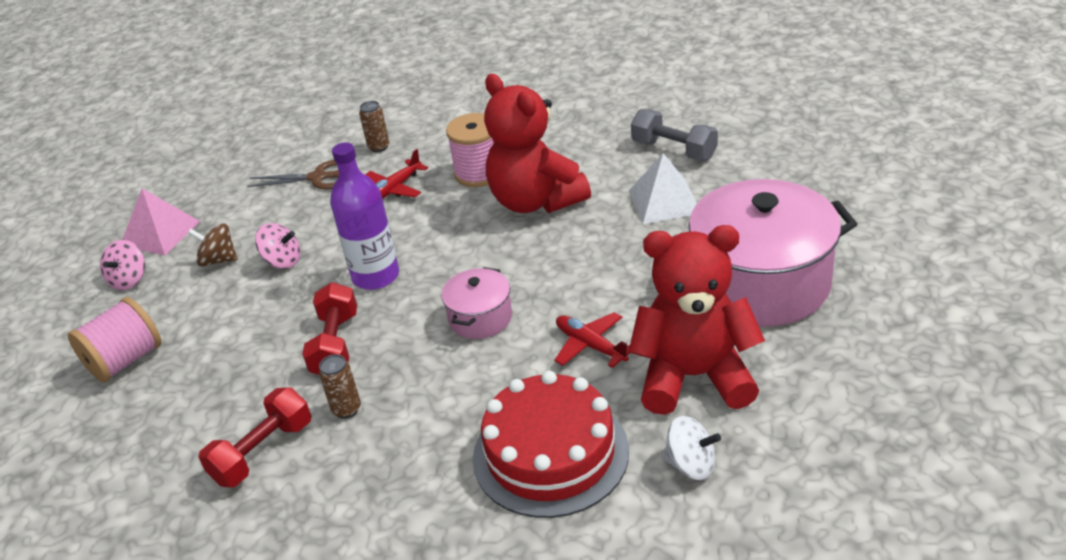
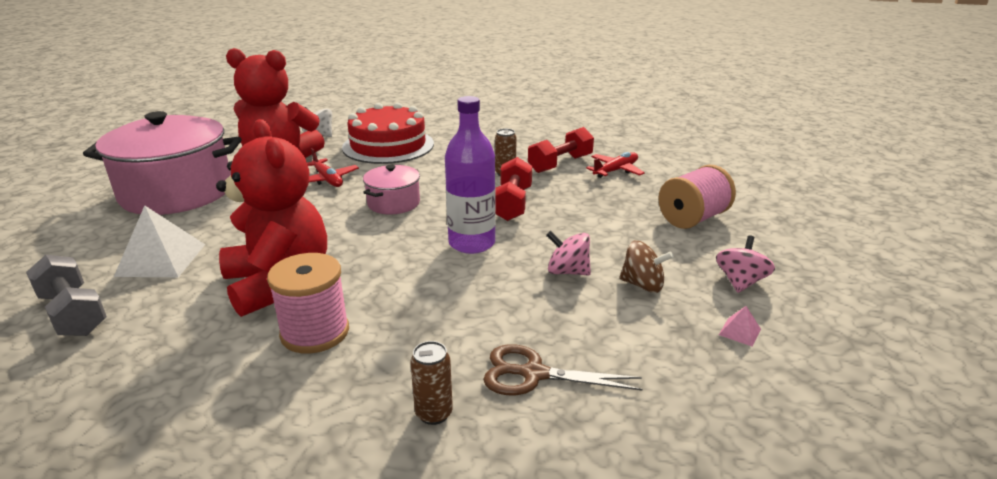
camera: 175 degrees left, 10 degrees down
(160, 233) = (740, 332): pink pyramid -> pink pyramid, size x0.44
(394, 189) = (430, 332): red plane -> red plane (616, 171)

